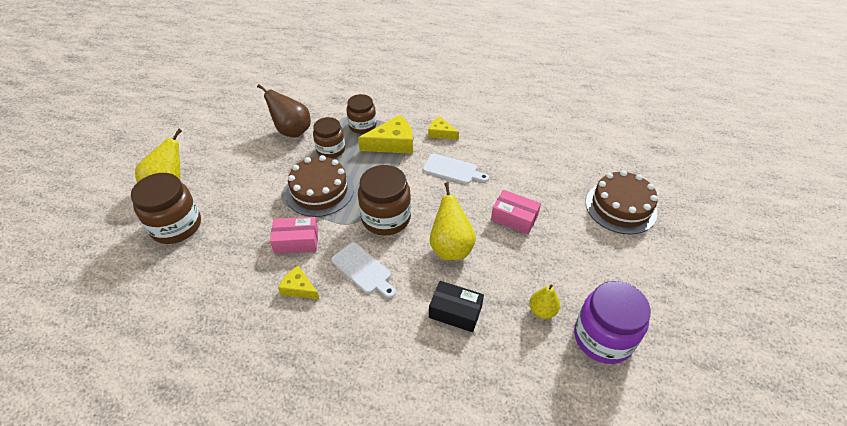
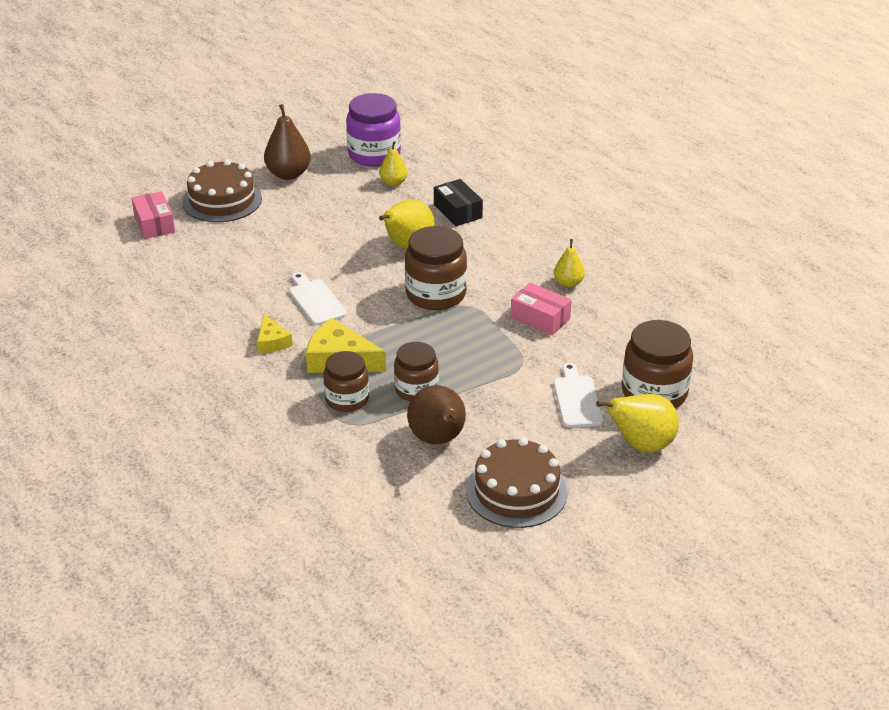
camera: 140 degrees left, 10 degrees down
(299, 288) = (568, 283): yellow cheese -> yellow pear
(320, 191) = (474, 351): brown cake -> brown cake (516, 491)
(363, 269) = (500, 269): white cutting board -> white cutting board (577, 399)
(514, 218) = (322, 238): pink box -> pink box (154, 224)
(624, 263) = (288, 174): none -> brown pear

